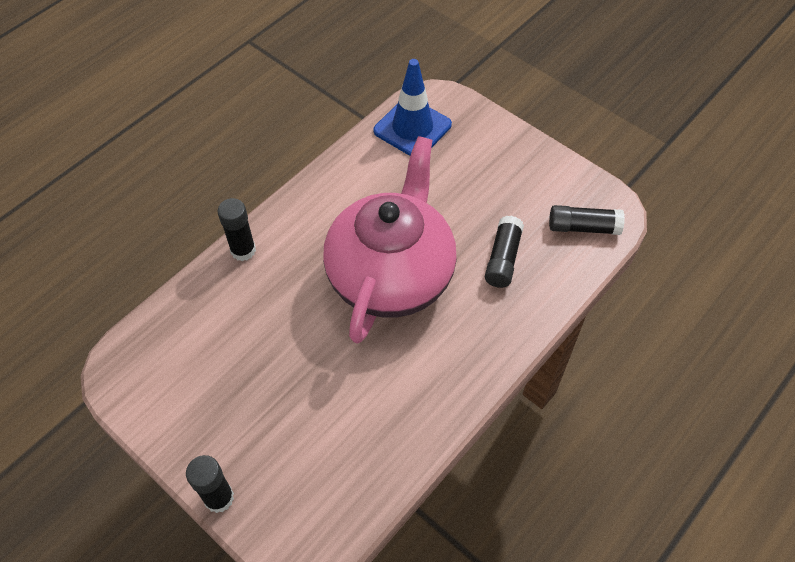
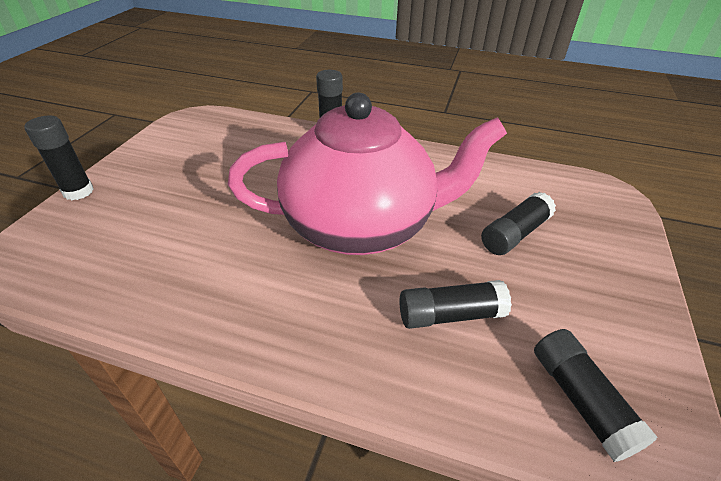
camera: 65 degrees right, 15 degrees down
(412, 128) = (554, 188): blue traffic cone -> none
(448, 182) = (514, 234): none -> black glue stick

